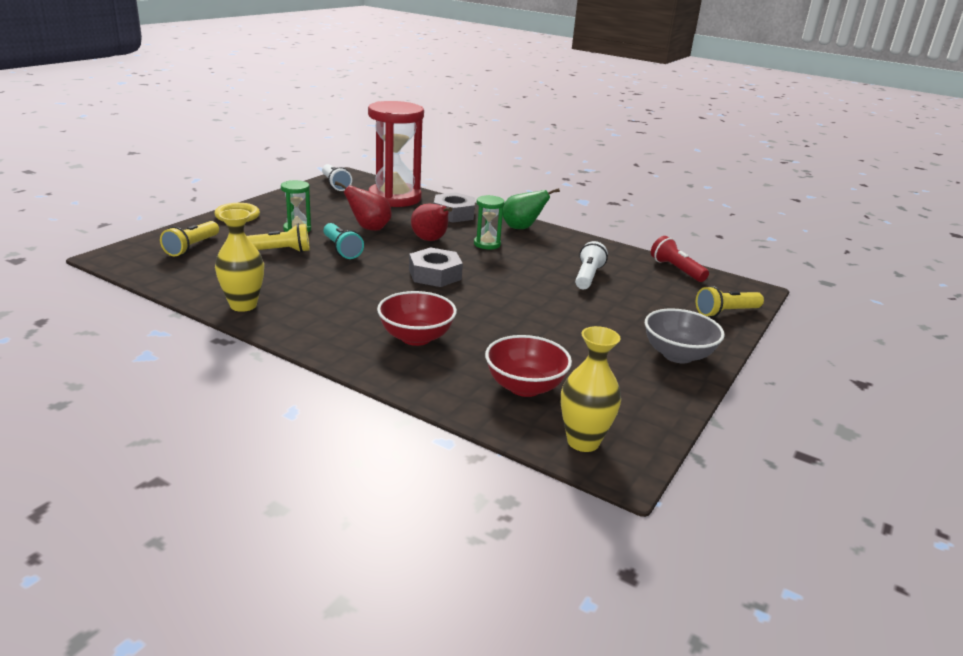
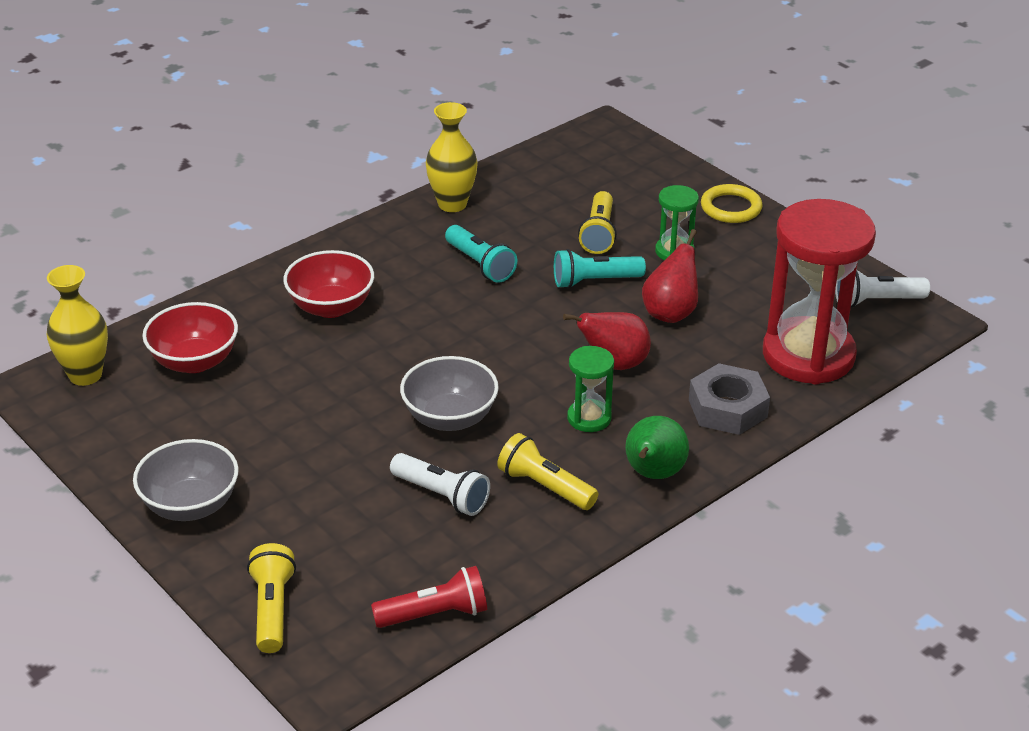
camera: 110 degrees right, 10 degrees up
(192, 247) = (623, 175): yellow flashlight -> yellow flashlight (545, 487)
(333, 287) = (480, 264): none -> turquoise flashlight
(435, 275) = (492, 348): grey nut -> none
(517, 281) = (450, 418): none -> grey bowl

